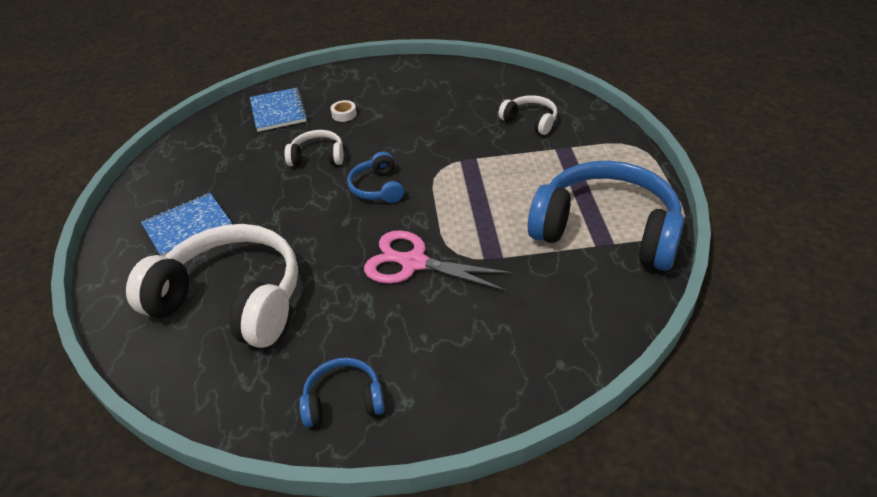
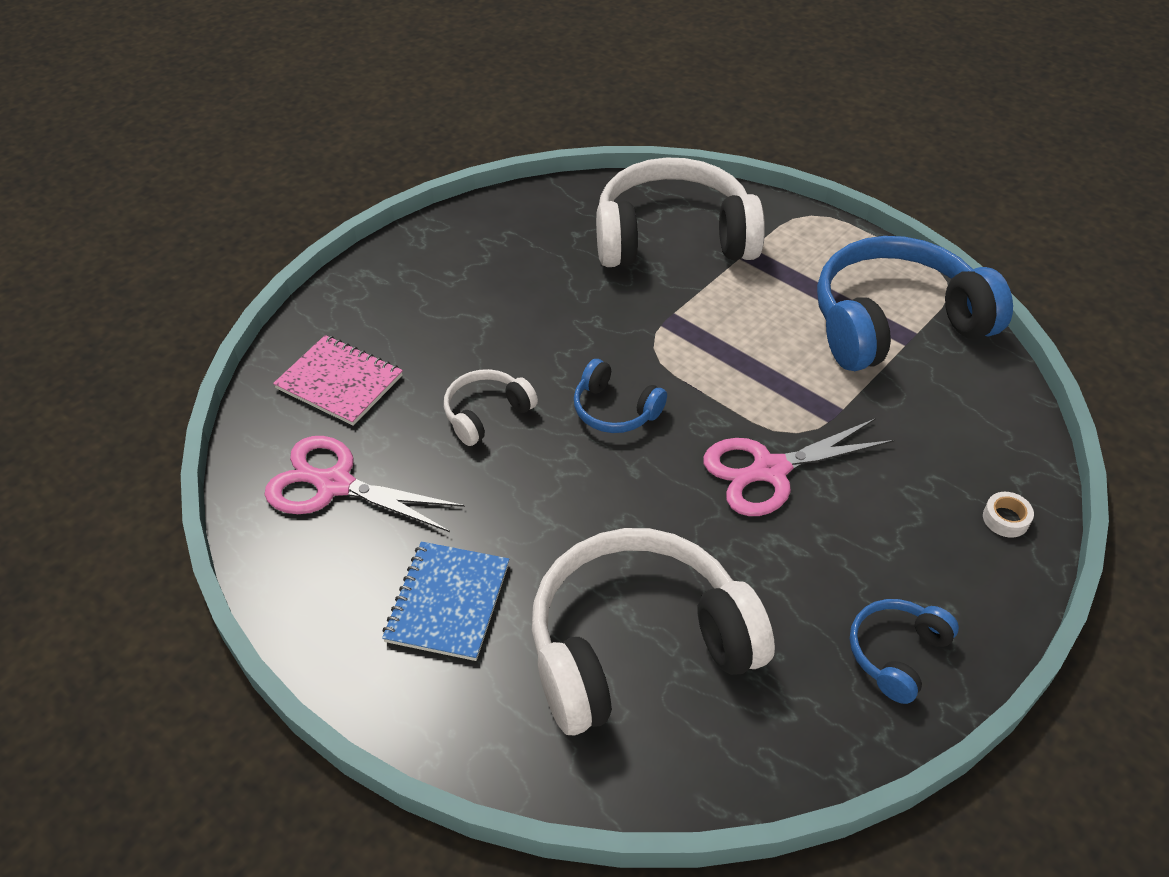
camera: 45 degrees left, 5 degrees up
(217, 152) = (335, 485): none -> pink scissors
(278, 111) = (339, 382): blue notebook -> pink notebook
(344, 114) = (440, 340): white tape -> white tape (1005, 519)
(530, 121) = (673, 237): white headphones -> white headphones, size x2.15

